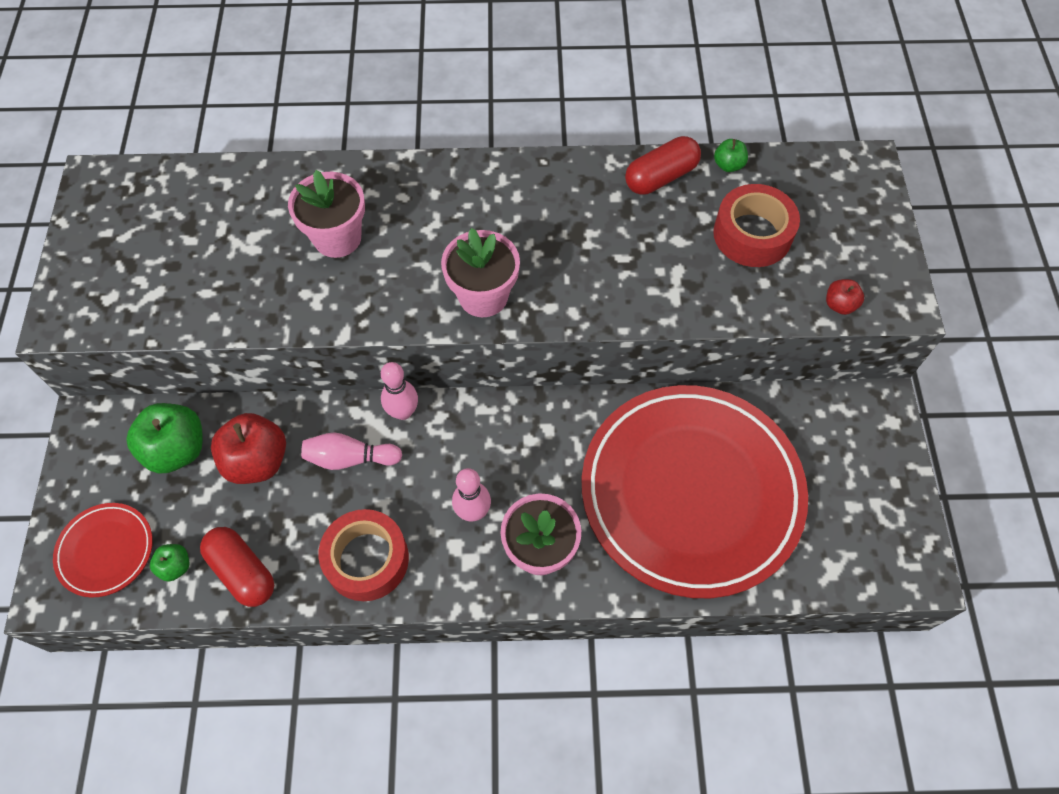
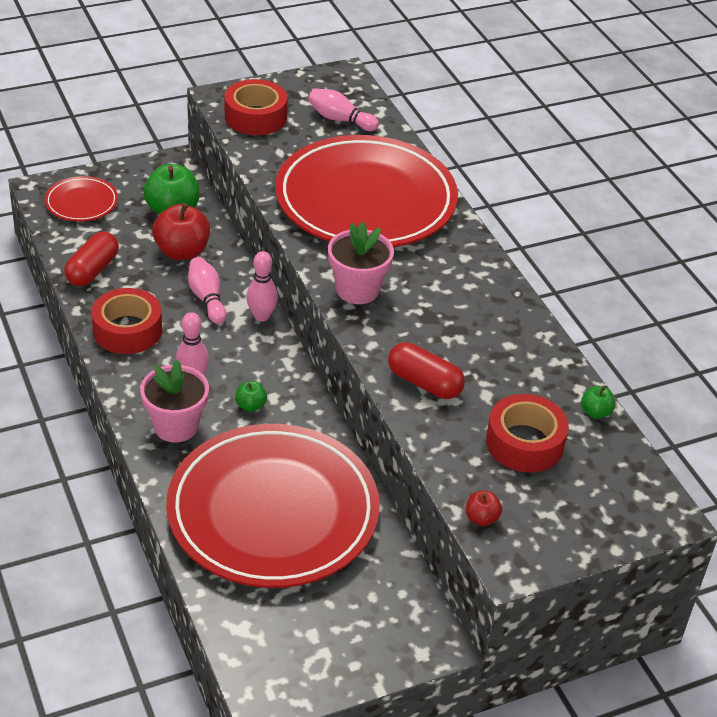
camera: 65 degrees right, 20 degrees down
(123, 296) = (255, 117): none -> red tape
(175, 566) = (83, 237): green apple -> green apple (250, 405)
(179, 213) = (340, 119): none -> pink bowling pin
(337, 238) = (365, 200): pink flower pot -> red plate
(660, 177) = (550, 369): red capsule -> red capsule (424, 383)

